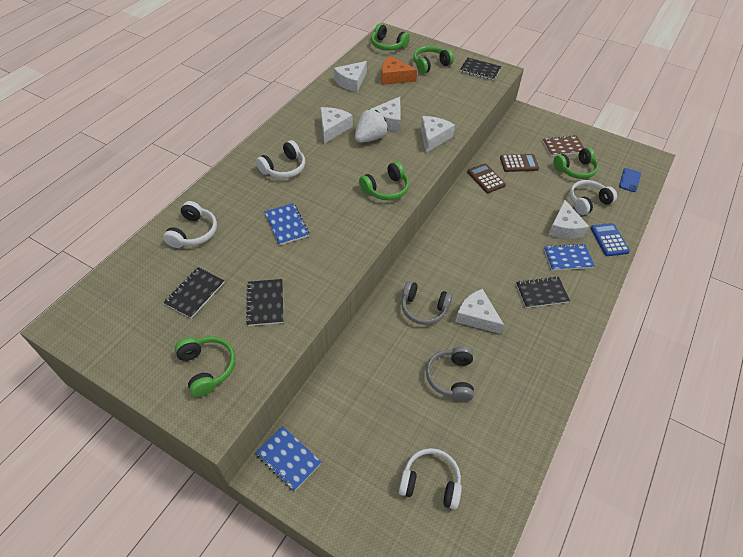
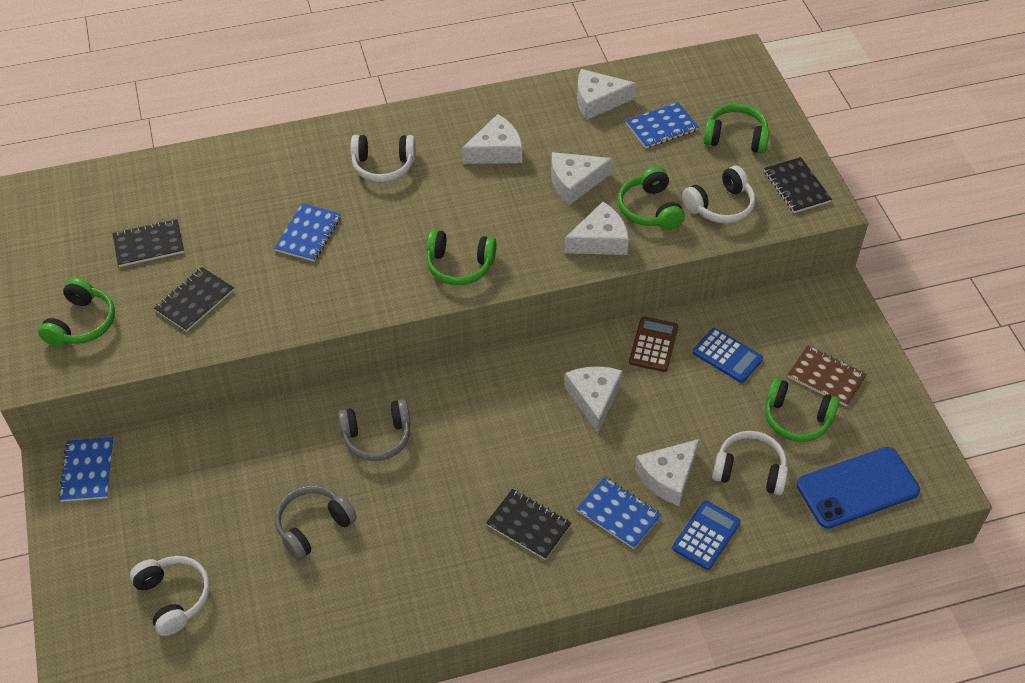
camera: 45 degrees right, 0 degrees up
(193, 232) = (216, 180): white headphones -> white headphones (720, 206)
(370, 138) = (523, 191): white strawberry -> none
(388, 45) = (716, 75): green headphones -> green headphones (650, 209)
(394, 77) = (661, 127): orange cheese -> blue notebook
(423, 308) = (377, 437): grey headphones -> grey headphones turned 75 degrees counterclockwise
(476, 316) = (421, 490): white cheese -> white cheese (594, 399)
(519, 163) = (727, 356): brown calculator -> blue calculator
(629, 180) = (857, 488): blue phone -> blue phone, size x1.98

